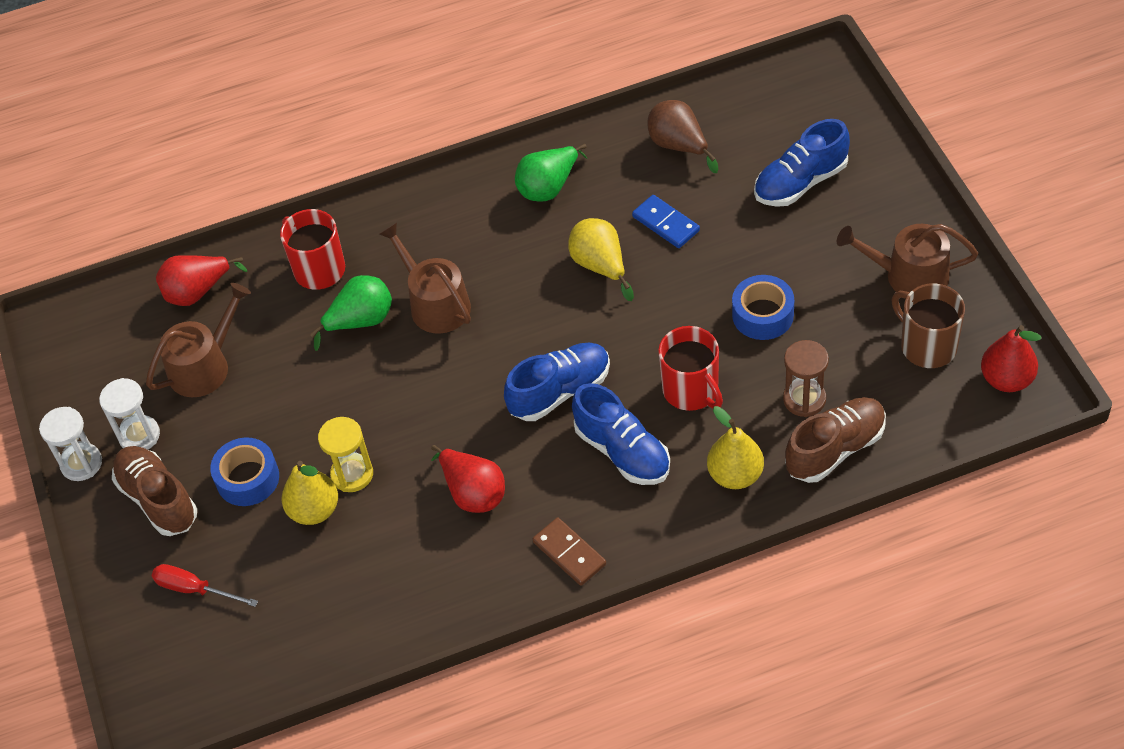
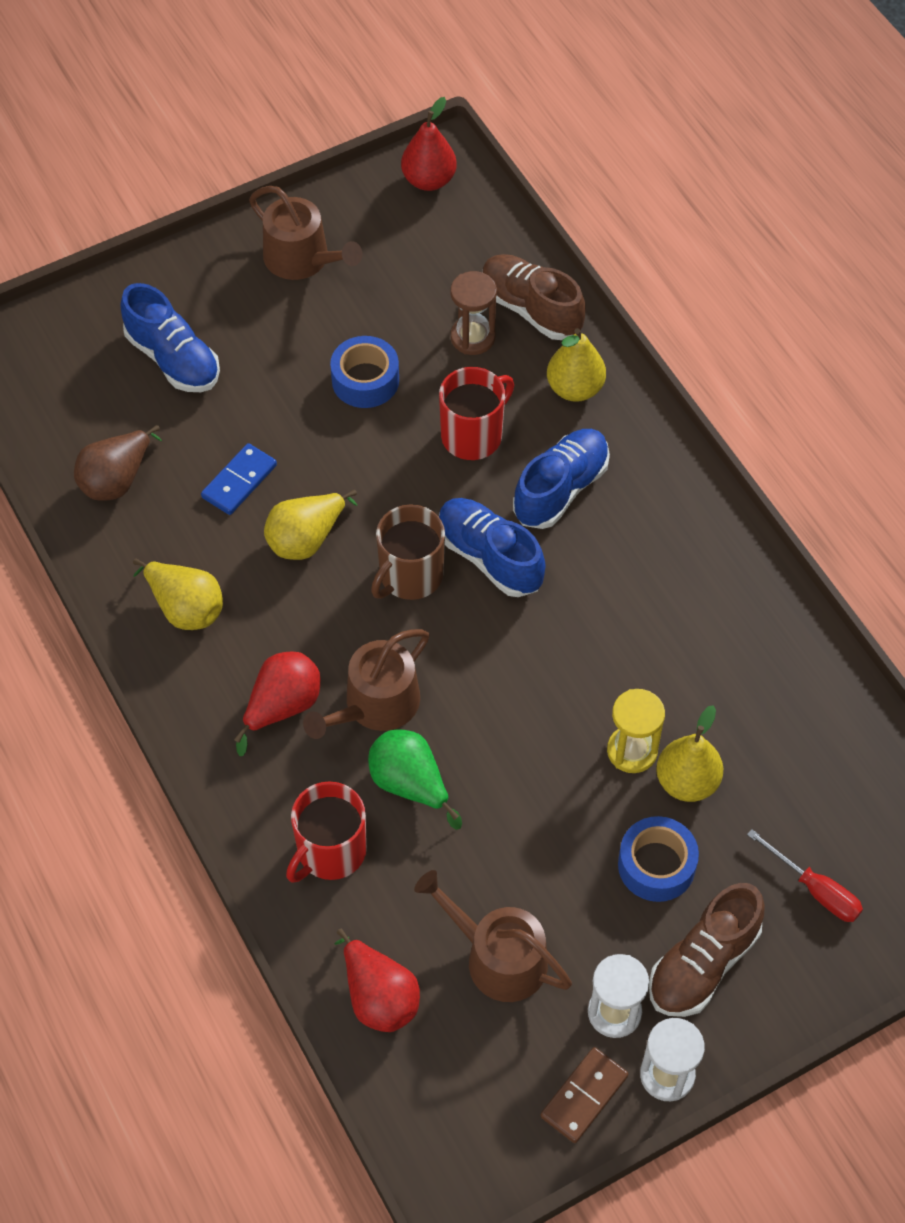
camera: 105 degrees left, 5 degrees up
(195, 589) = (815, 889): red screwdriver -> red screwdriver turned 60 degrees counterclockwise
(473, 493) = (636, 623): red pear -> red pear (282, 707)
(549, 187) = (185, 608): green pear -> yellow pear
(569, 553) = (694, 522): brown domino -> brown domino (584, 1096)
(908, 275) = (302, 259): brown watering can -> brown watering can turned 45 degrees counterclockwise
(927, 346) = (393, 242): brown mug -> brown mug (410, 576)

